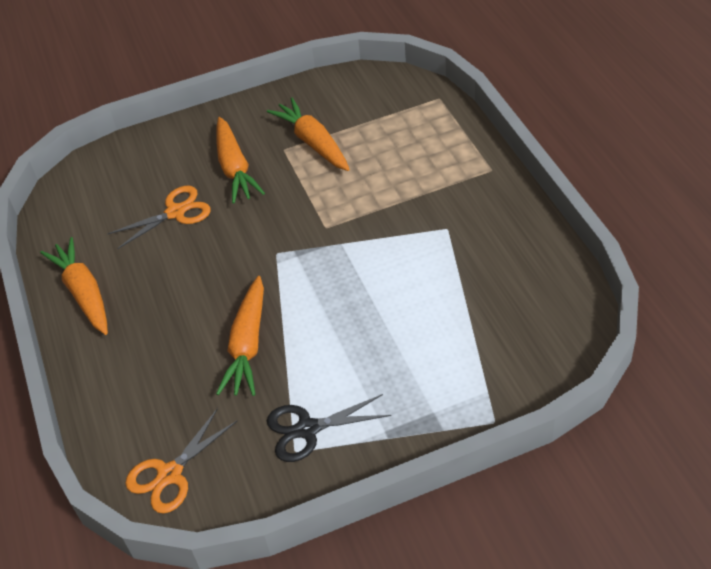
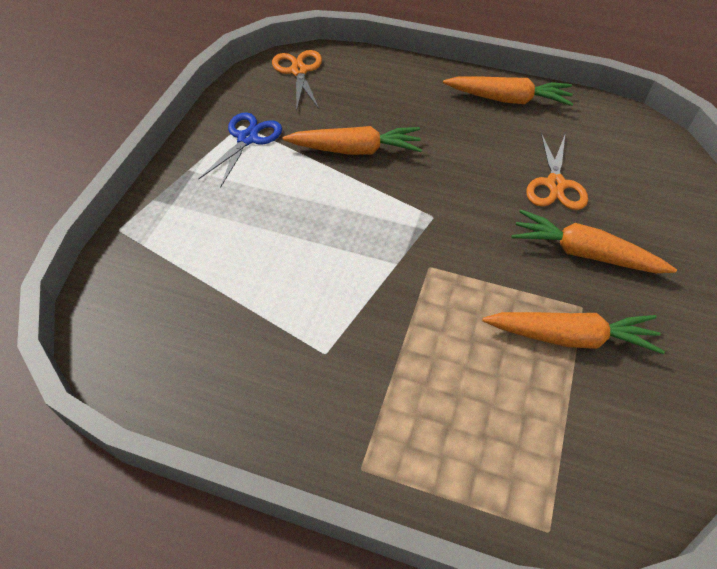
camera: 125 degrees right, 5 degrees up
(247, 345) = (355, 150): orange carrot -> orange carrot turned 135 degrees clockwise
(308, 429) = (247, 139): black scissors -> blue scissors

